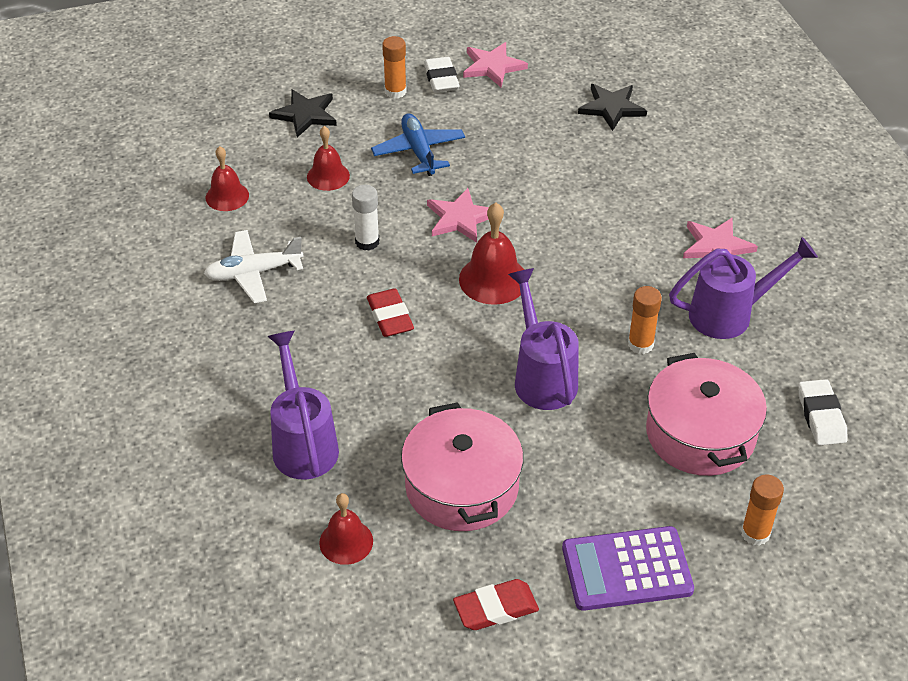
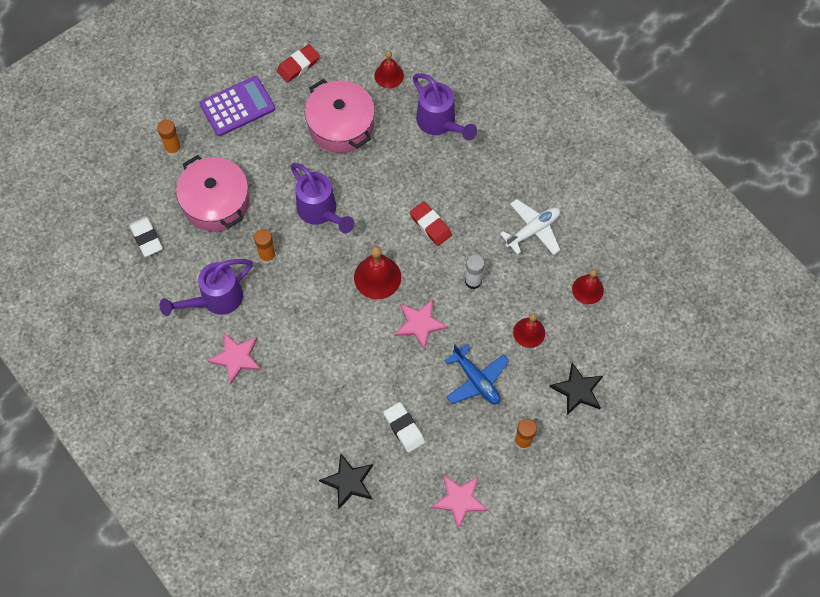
camera: 160 degrees right, 20 degrees up
(441, 79) = (494, 470): white eraser -> white eraser (404, 428)

